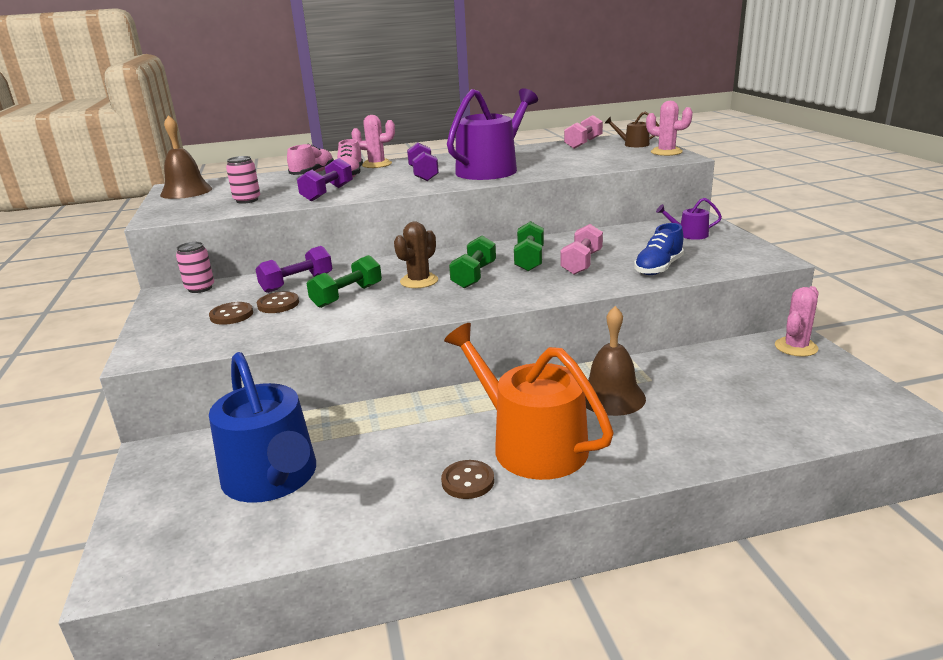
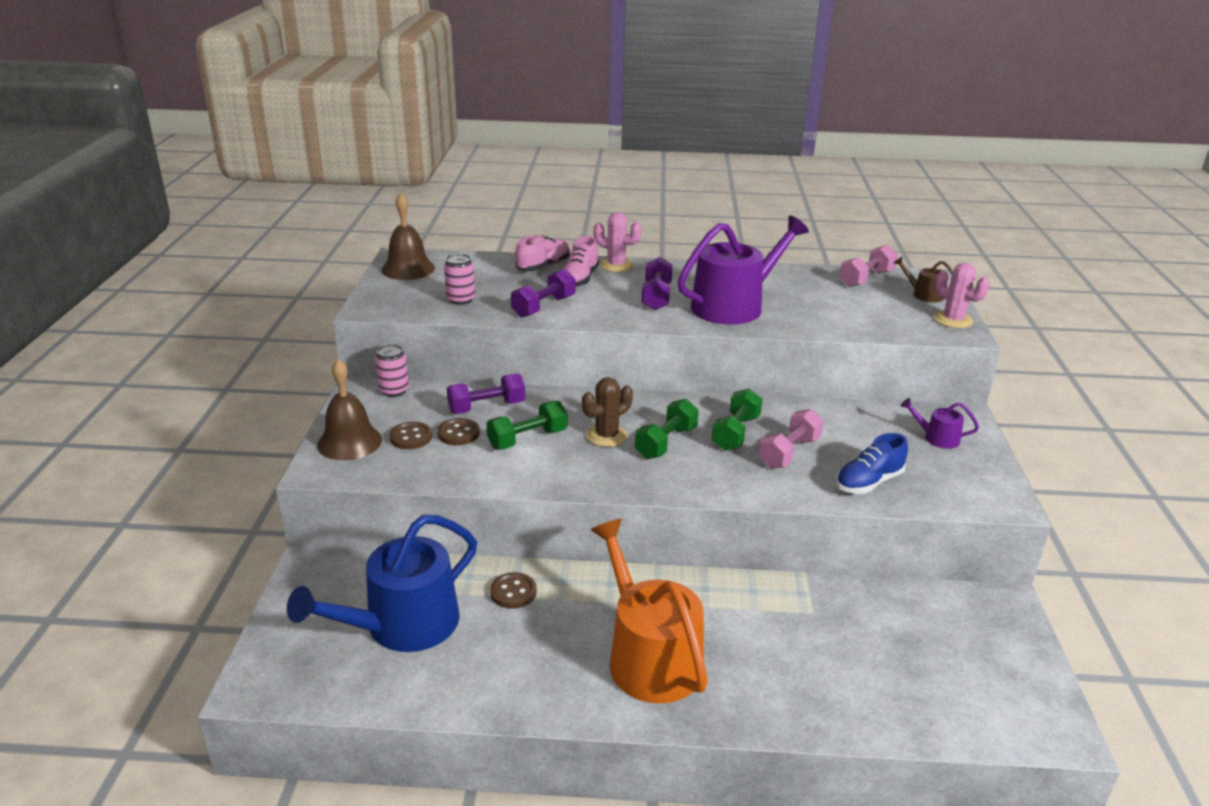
camera: 15 degrees right, 5 degrees up
(273, 479) = (402, 625): blue watering can -> blue watering can turned 60 degrees clockwise
(468, 481) = (571, 681): brown button -> brown button (513, 592)
(611, 397) = (758, 622): brown bell -> brown bell (349, 442)
(796, 347) = (999, 613): pink cactus -> none

